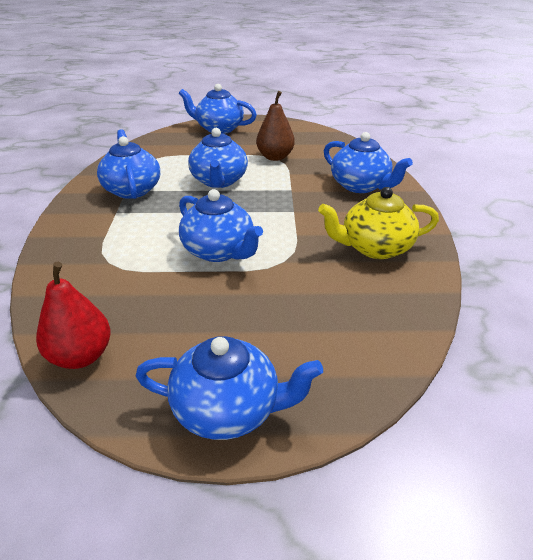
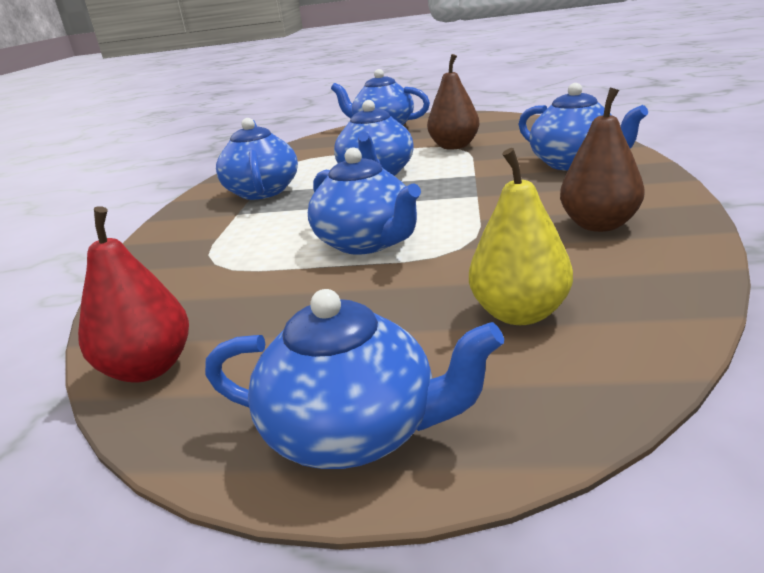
camera: 10 degrees right, 10 degrees down
(324, 321) = (520, 313): none -> yellow pear
(375, 248) = (599, 225): yellow teapot -> brown pear

